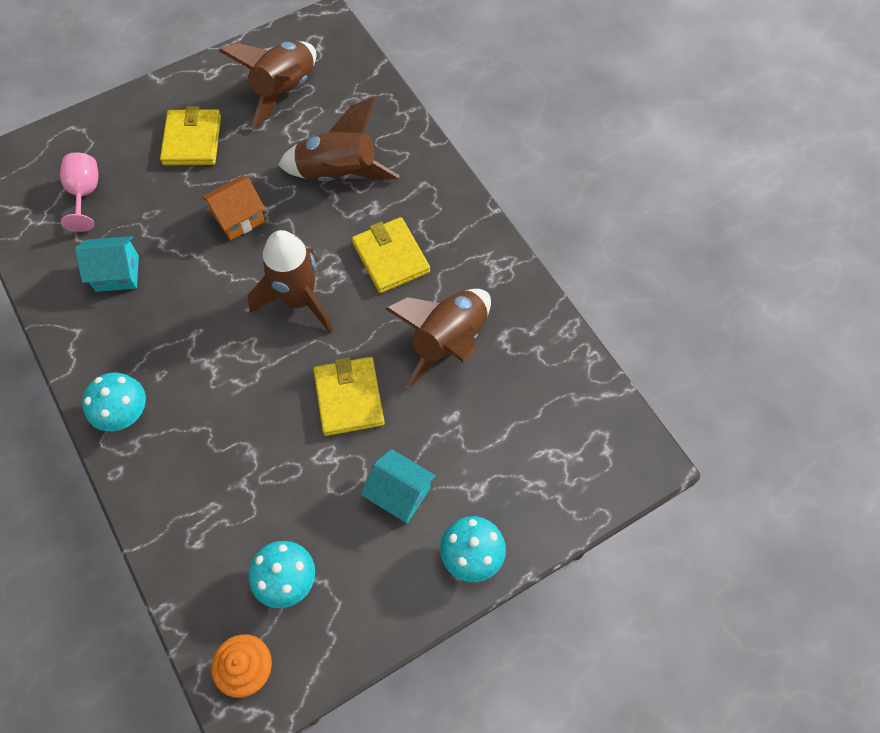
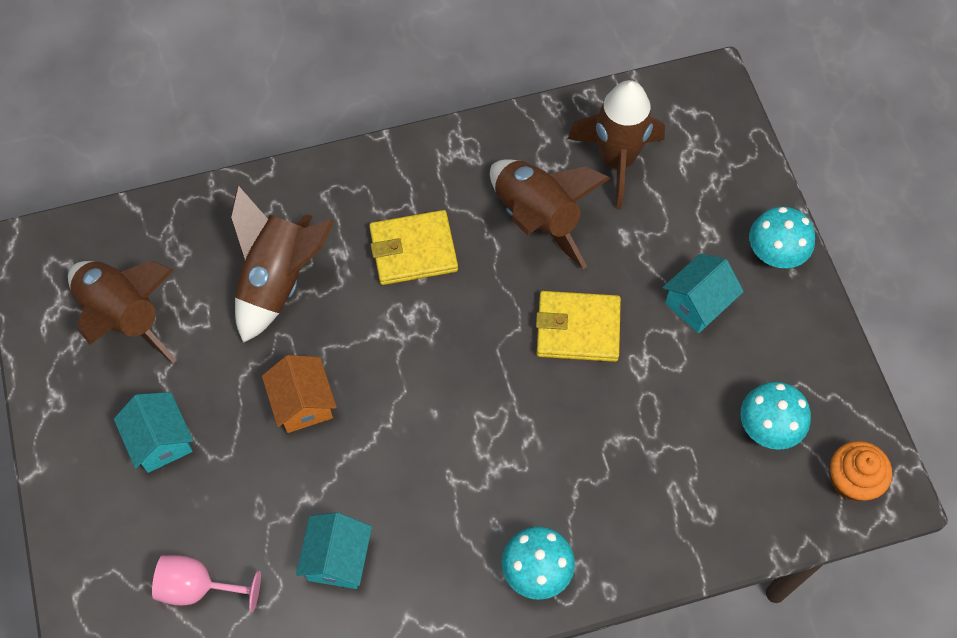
camera: 75 degrees left, 0 degrees up
(192, 140) = (161, 441): yellow wallet -> turquoise house
(298, 300) = (440, 357): brown rocket -> brown rocket (616, 161)

